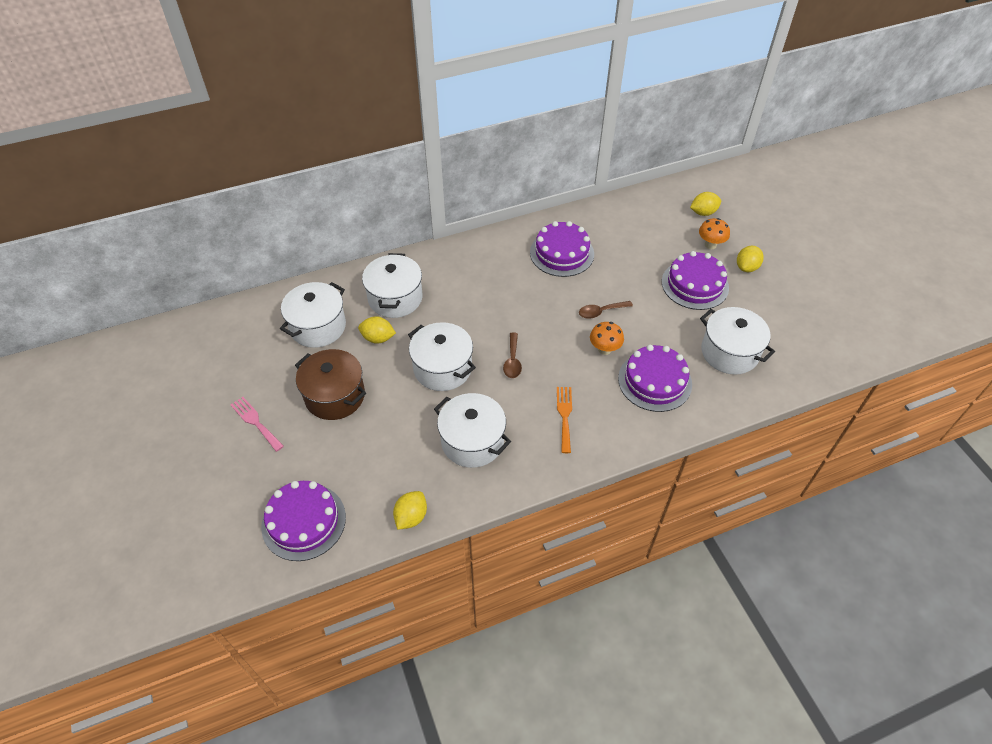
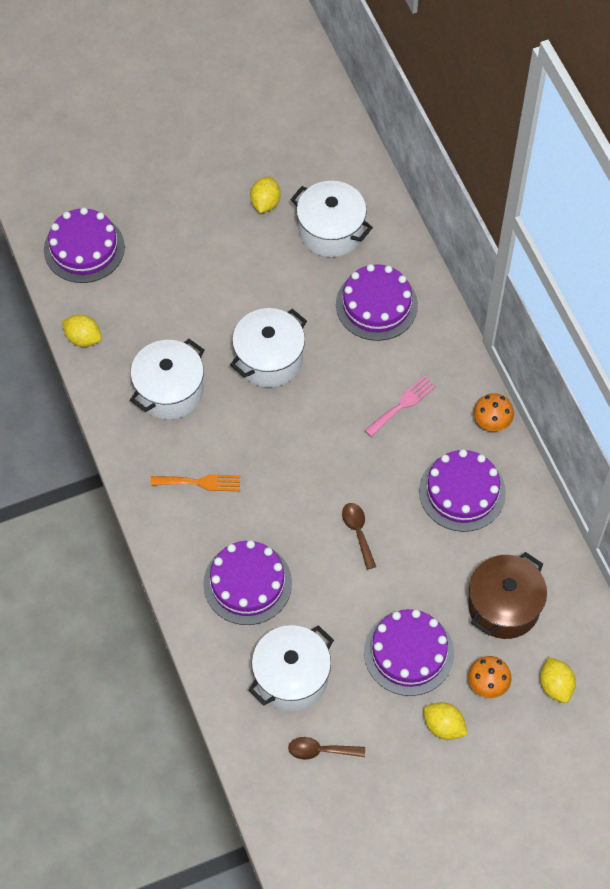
camera: 90 degrees right, 10 degrees up
(255, 422) = (200, 191): pink fork -> pink fork (402, 405)
(335, 396) = (232, 258): brown pot -> brown pot (503, 606)
(378, 338) = (313, 292): yellow lemon -> yellow lemon (265, 203)
(395, 298) = (376, 305): white pot -> purple cake
(512, 360) = (280, 430): brown spoon -> brown spoon (320, 750)
(604, 349) = (296, 531): orange mushroom -> orange mushroom (491, 423)

